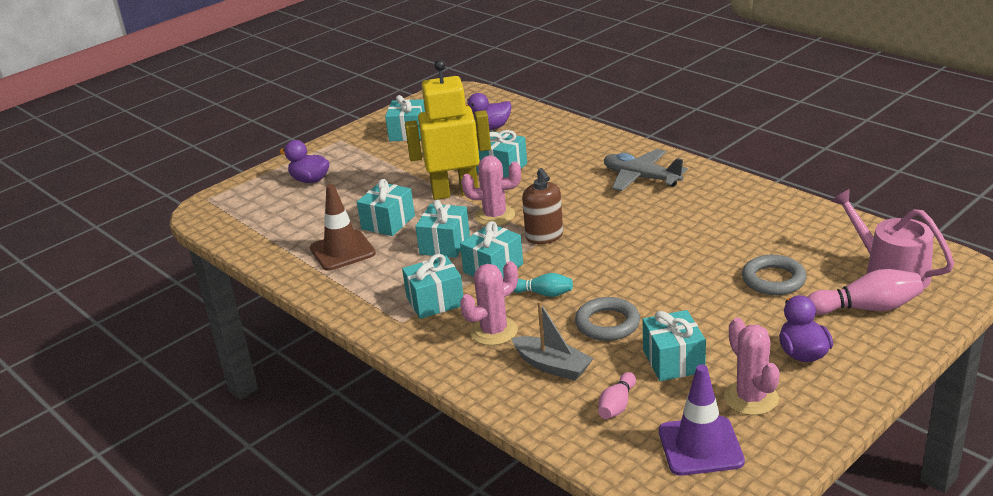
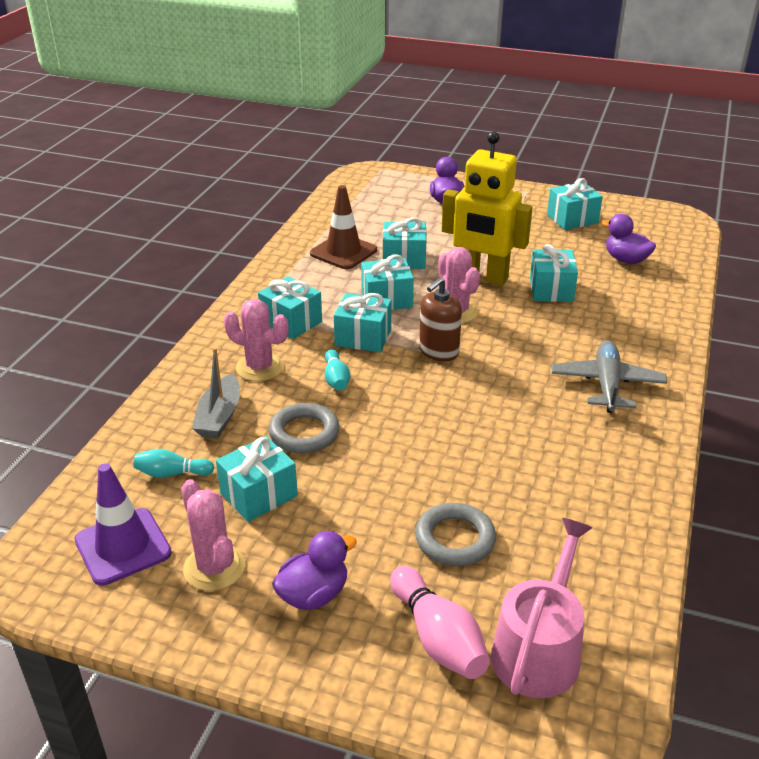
camera: 60 degrees right, 5 degrees up
(455, 192) = (482, 277): yellow robot -> yellow robot turned 150 degrees clockwise
(617, 405) = (172, 473): pink bowling pin -> turquoise bowling pin
(751, 398) = (214, 568): pink cactus -> pink cactus turned 75 degrees counterclockwise

